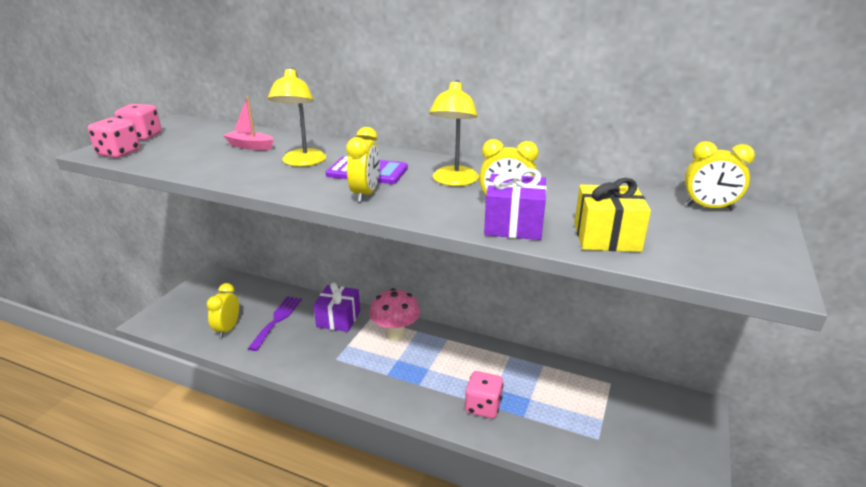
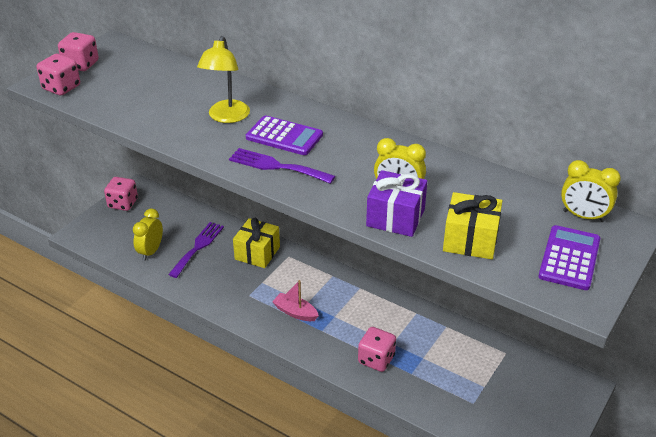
camera: 10 degrees right, 10 degrees up
(197, 289) = (123, 203): none -> pink dice
(250, 146) = (181, 89): pink boat -> pink boat (295, 312)
(338, 319) = (257, 253): purple gift -> yellow gift
(365, 194) = (277, 166): yellow clock -> purple fork
(395, 335) = (310, 277): pink mushroom -> none
(454, 181) = (361, 157): yellow lamp -> none
(723, 243) = (569, 258): none -> purple calculator

